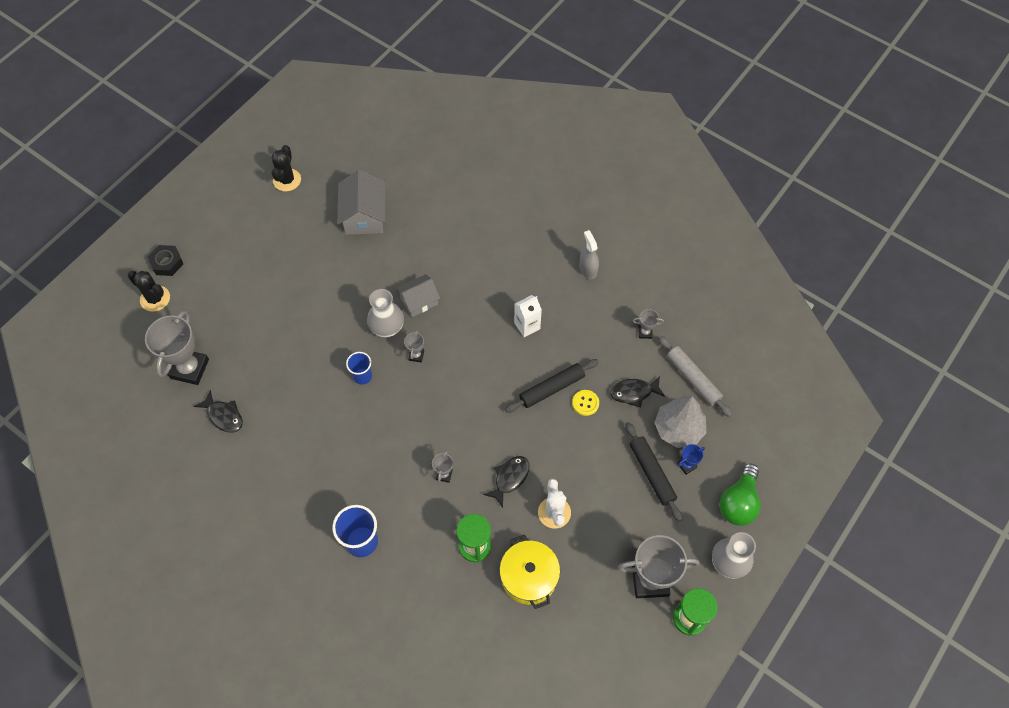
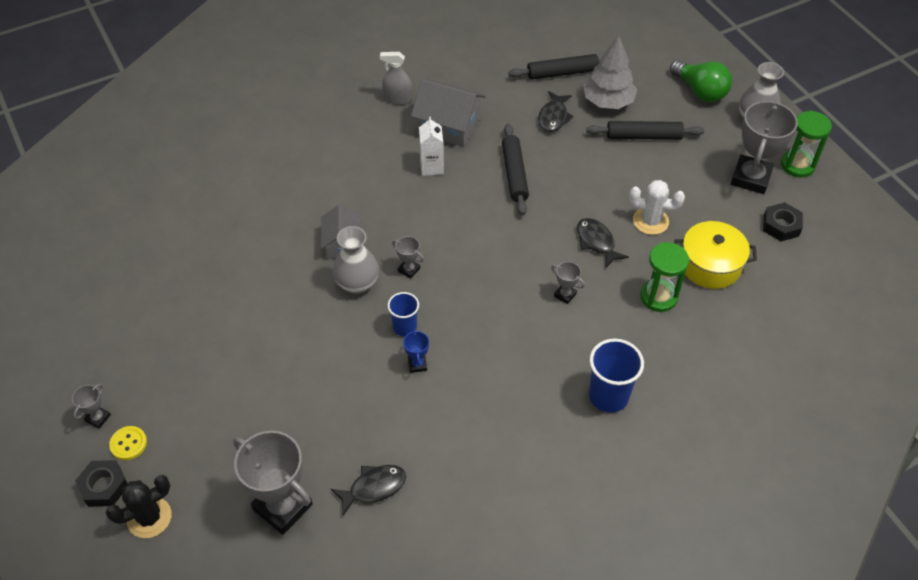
camera: 65 degrees left, 10 degrees down
(287, 180) = (83, 313): black cactus -> none
(364, 216) = (195, 255): grey house -> grey house (448, 126)
(585, 403) = (545, 155): yellow button -> yellow button (128, 444)
(605, 624) = (781, 226): none -> black nut
(645, 332) = (494, 86): grey trophy -> grey trophy (98, 418)
(687, 465) = (648, 110): blue trophy -> blue trophy (417, 364)
(693, 379) = (562, 73): grey rolling pin -> black rolling pin

